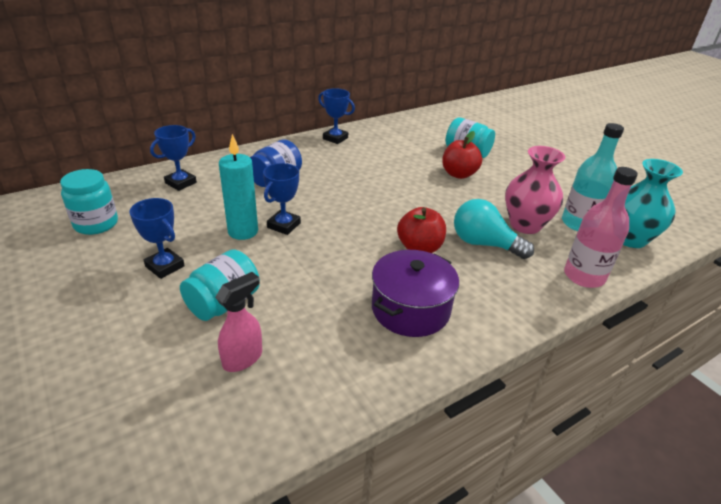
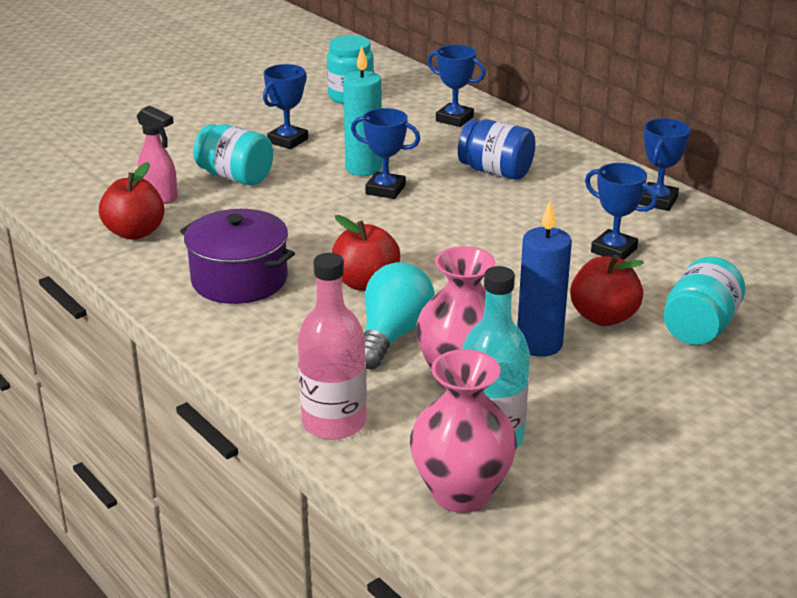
camera: 85 degrees right, 5 degrees down
(314, 378) = (135, 232): none -> red apple
(389, 159) = (614, 250): none -> blue trophy
(487, 196) = (539, 344): none -> blue candle
(629, 239) = (461, 493): turquoise vase -> pink vase

